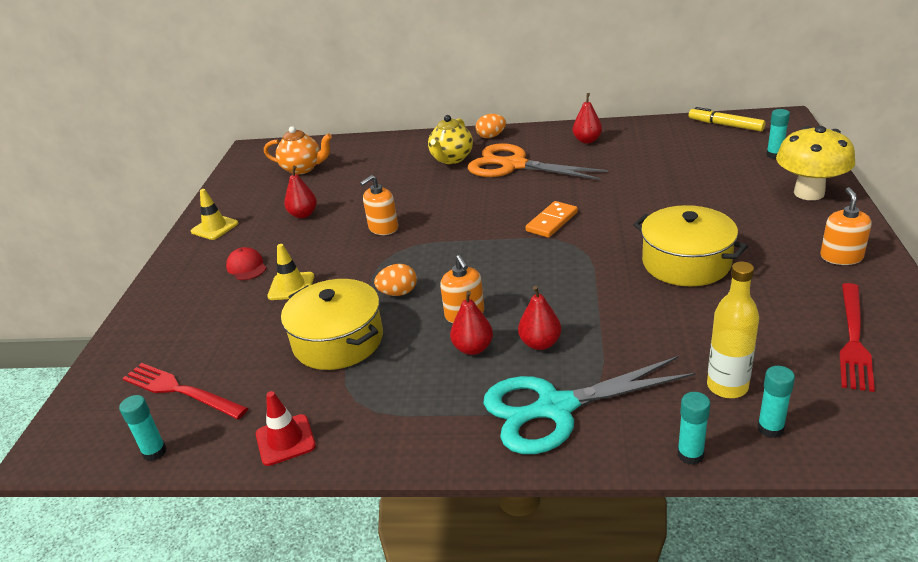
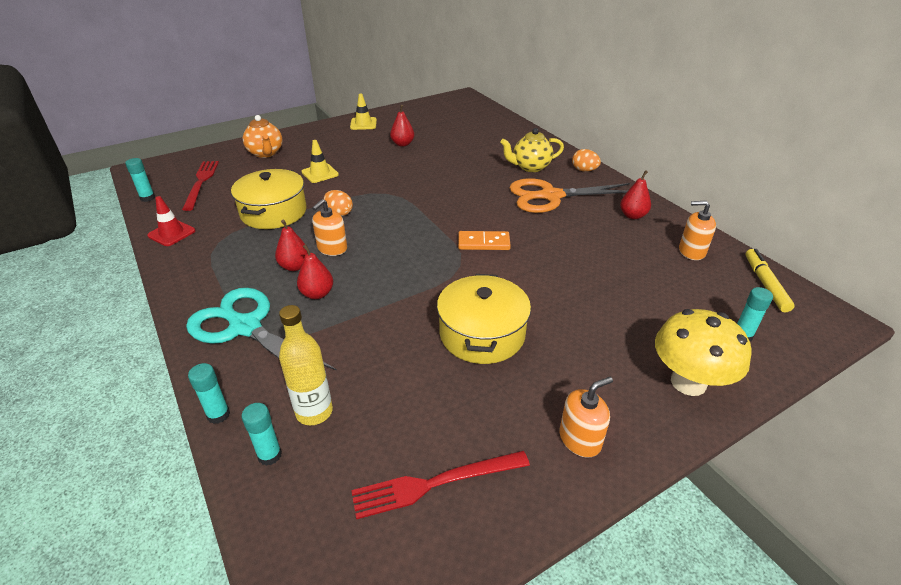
camera: 50 degrees right, 5 degrees up
(246, 267) = (330, 151): red cap -> none
(303, 168) = (457, 121): orange teapot -> orange teapot (266, 153)
(383, 228) = (411, 177): orange soap dispenser -> orange soap dispenser (691, 251)
(514, 165) = (551, 196): orange scissors -> orange scissors turned 90 degrees counterclockwise

